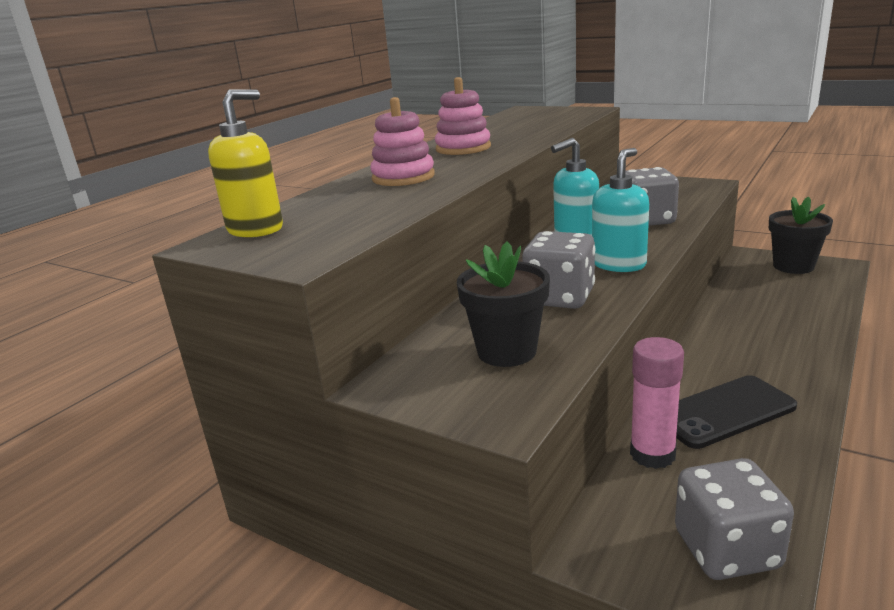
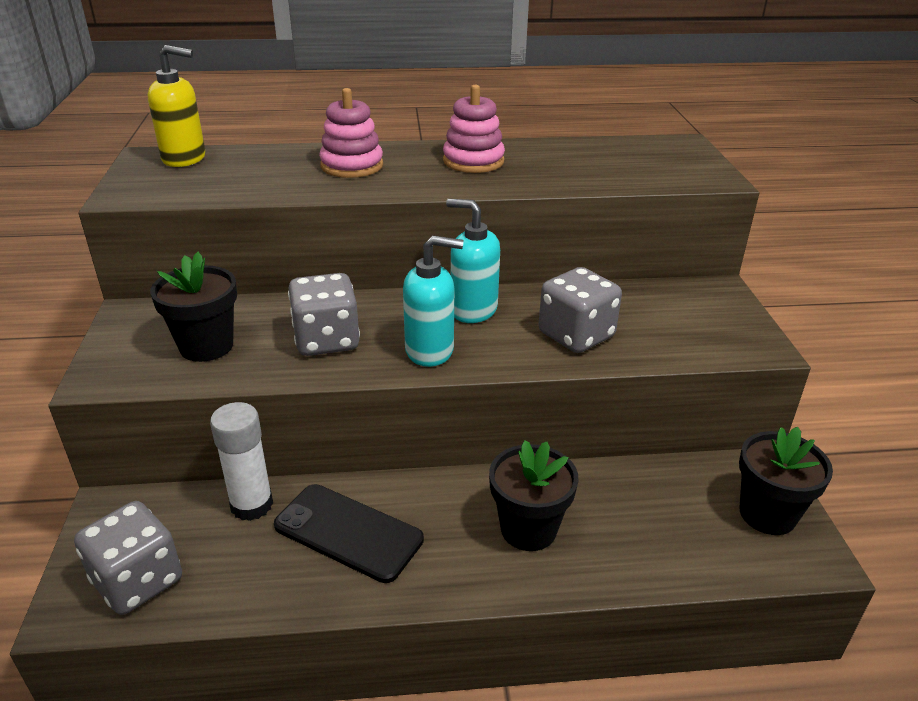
camera: 50 degrees right, 10 degrees up
(652, 454) = (252, 505): pink glue stick -> white glue stick
(764, 338) = (528, 529): none -> black flower pot

